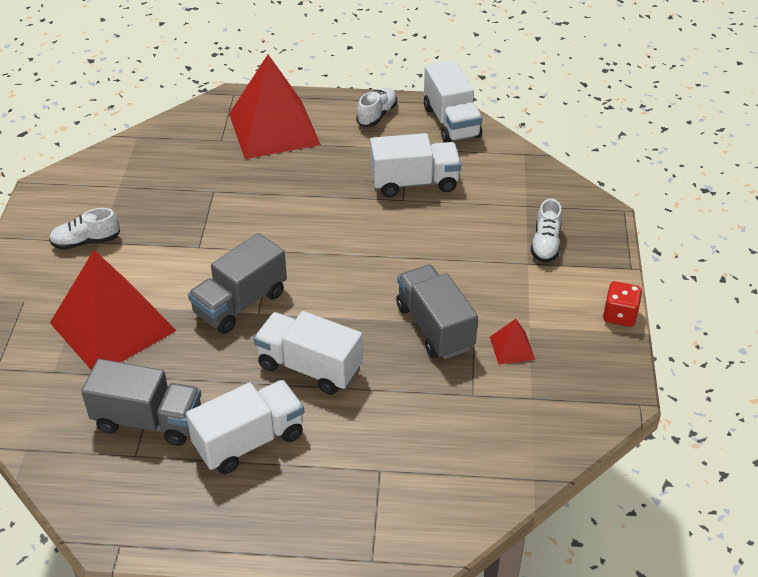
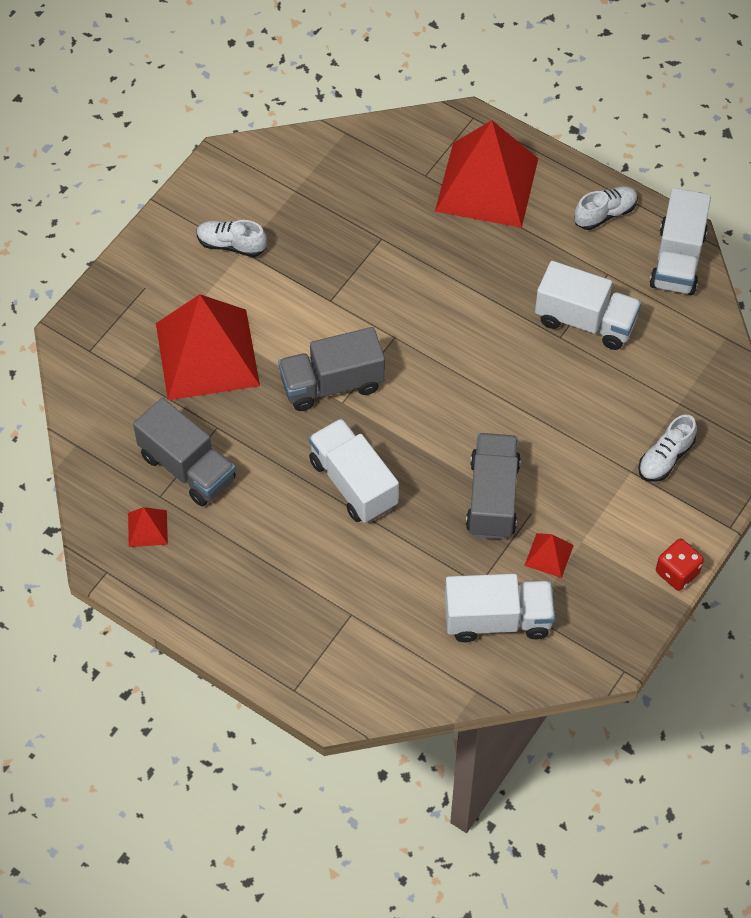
camera: 30 degrees right, 15 degrees up
(139, 488) = (147, 528): none -> red pyramid
(249, 441) = (259, 530): white truck -> white truck (497, 619)

